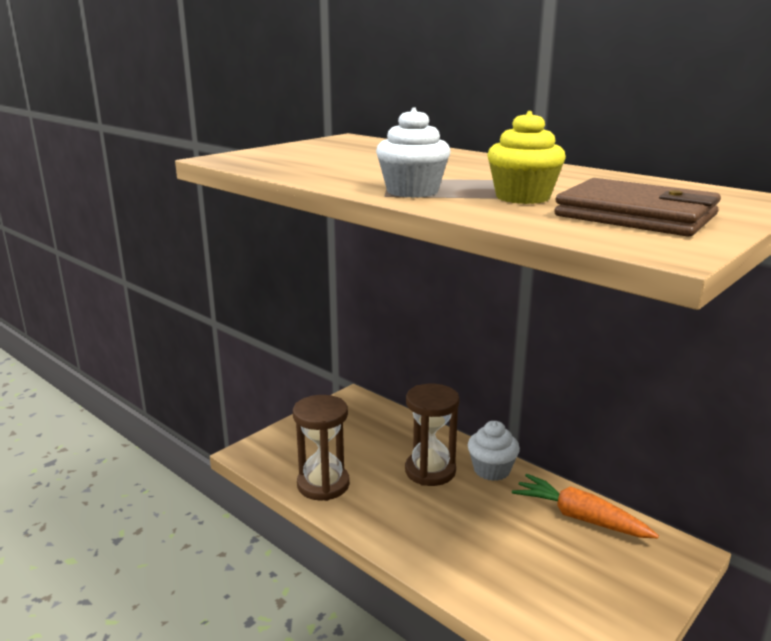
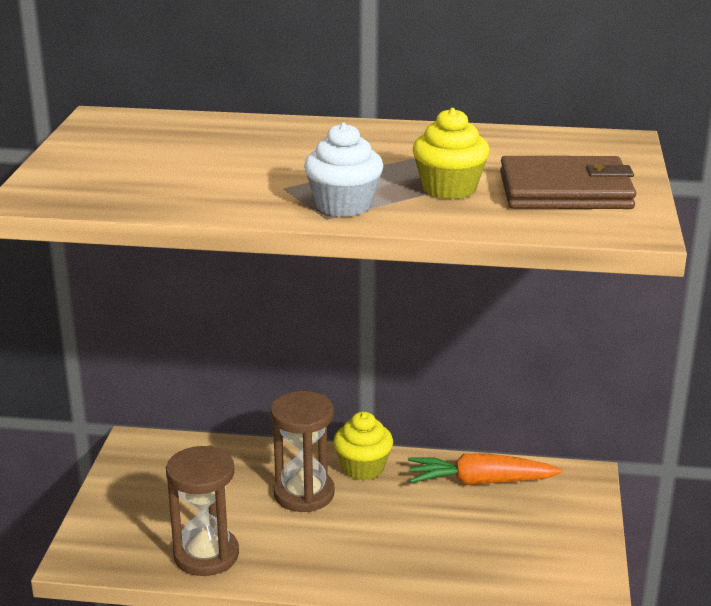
camera: 35 degrees left, 5 degrees up
(491, 470) = (363, 468): white cupcake -> yellow cupcake

